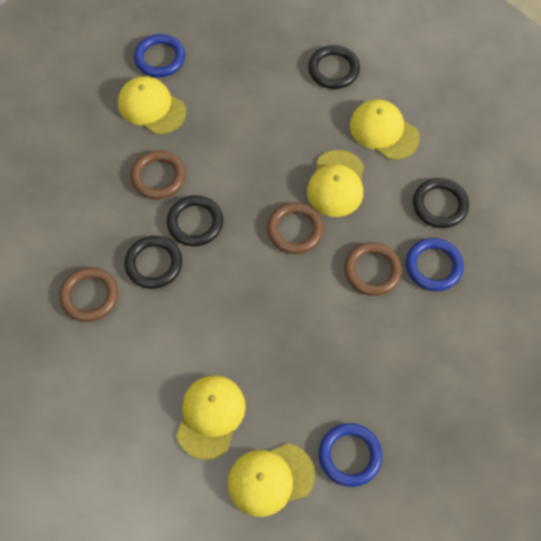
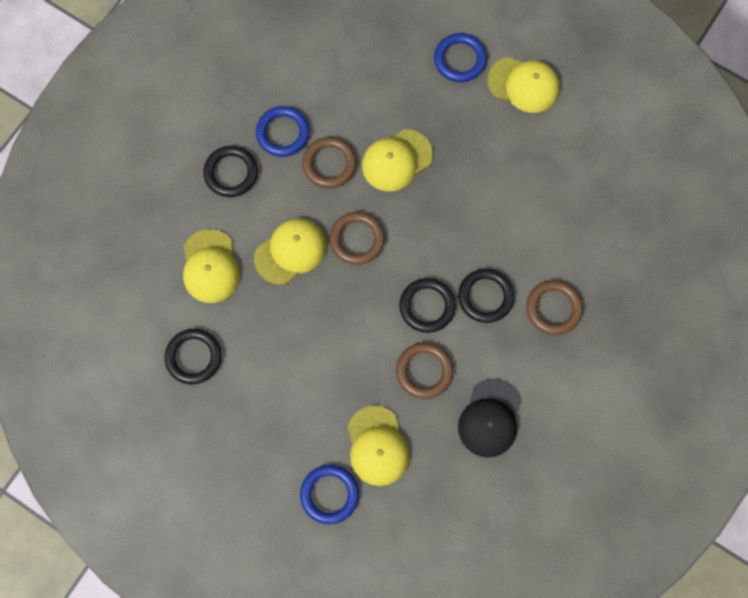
camera: 140 degrees left, 10 degrees up
(81, 181) = (490, 418): none -> black cap
(210, 416) = (531, 153): yellow cap -> yellow cap (396, 160)

